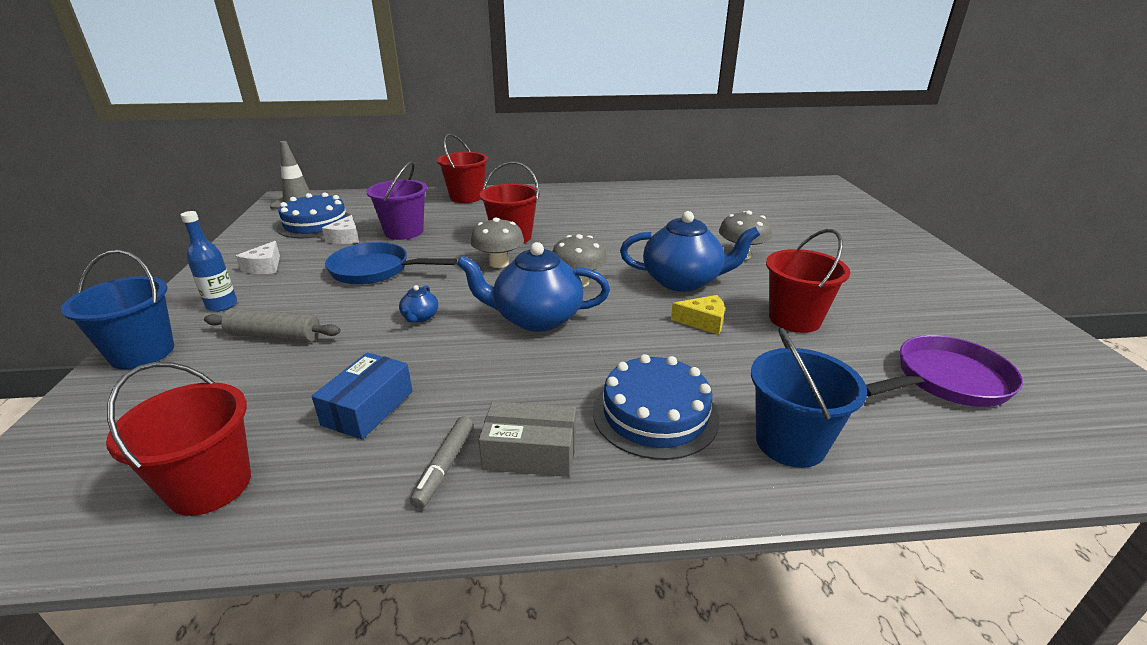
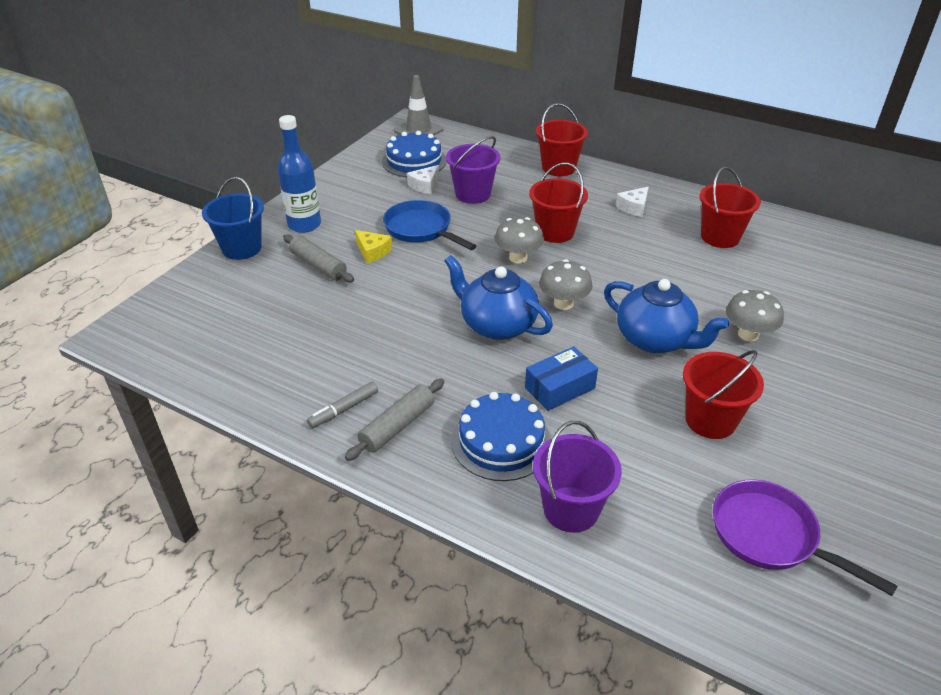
camera: 35 degrees right, 10 degrees up
(210, 486) = (226, 360): red bucket -> red bucket (720, 237)
(222, 305) = (304, 225): blue bottle -> blue bottle, size x1.51
(264, 267) = (351, 197): white cheese -> white cheese (633, 207)
(368, 408) = (333, 348): blue box -> blue box (560, 388)
(420, 317) = (417, 288): blue teapot -> none
(530, 453) = (397, 426): grey box -> grey rolling pin
(703, 322) = (625, 386): yellow cheese -> yellow cheese (373, 252)
(790, 442) = (571, 509): blue bucket -> purple bucket
(946, 380) = (770, 535): purple pan -> purple pan turned 150 degrees counterclockwise

